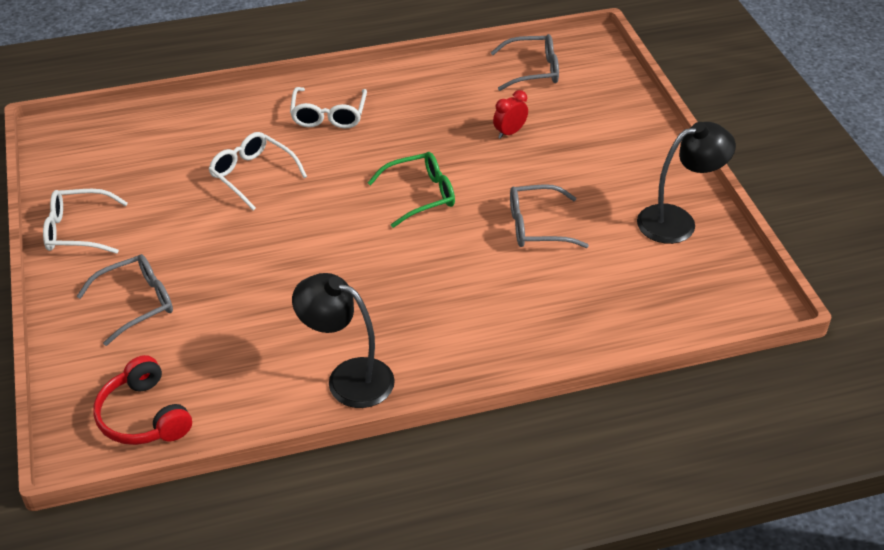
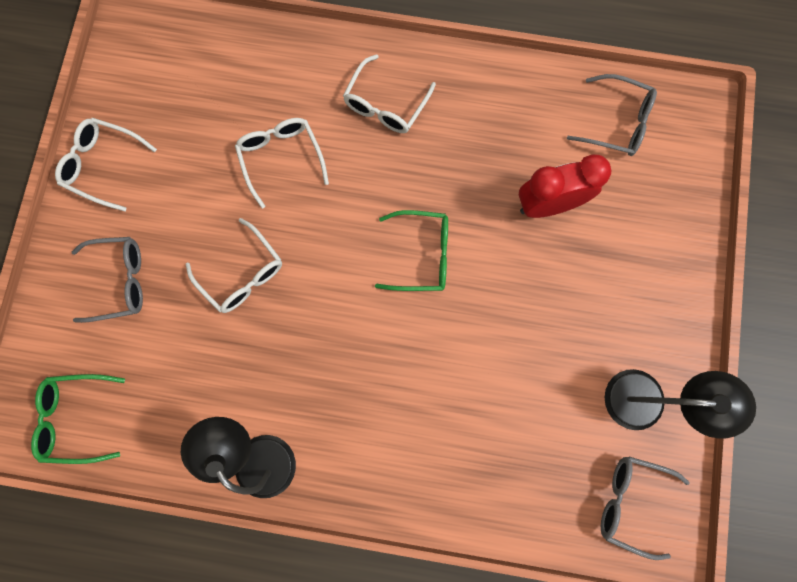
camera: 25 degrees right, 35 degrees up
(144, 416) = (77, 417): red headphones -> green glasses
(259, 259) = (242, 274): none -> white glasses
(509, 132) = (547, 205): red clock -> red clock, size x1.85
(537, 226) = (510, 346): grey glasses -> grey glasses (631, 501)

